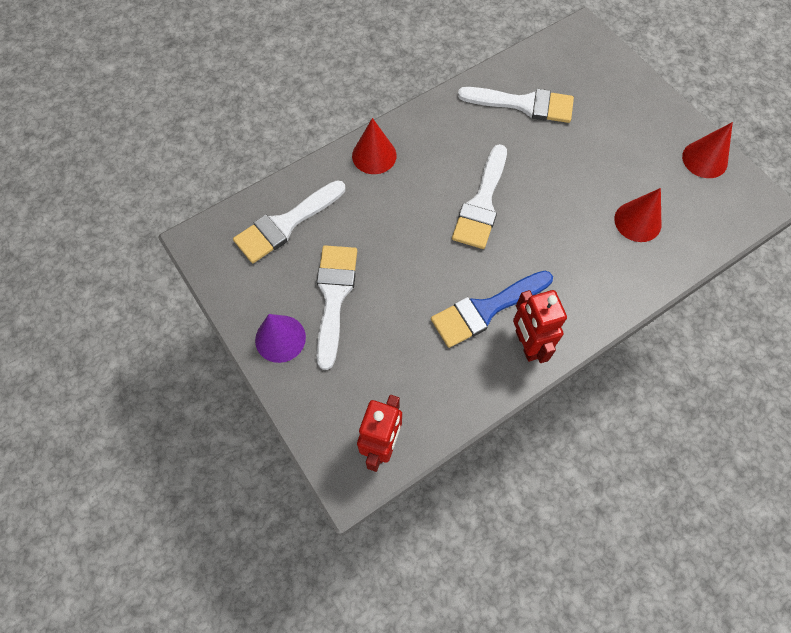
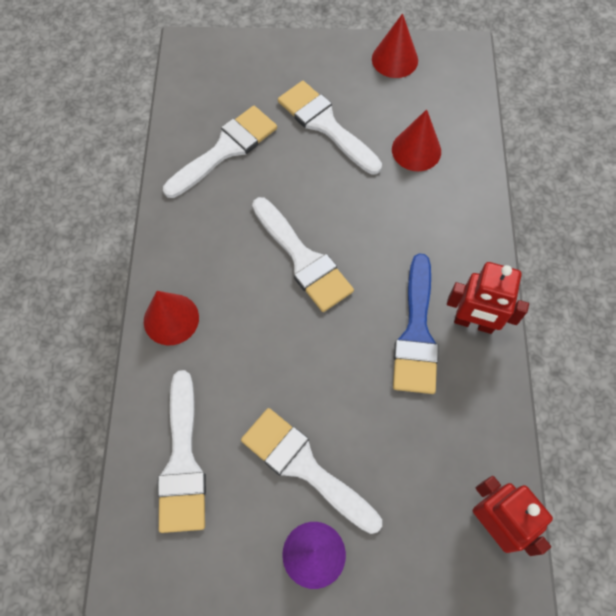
camera: 55 degrees left, 0 degrees up
(601, 150) = (325, 125): none -> white brush

